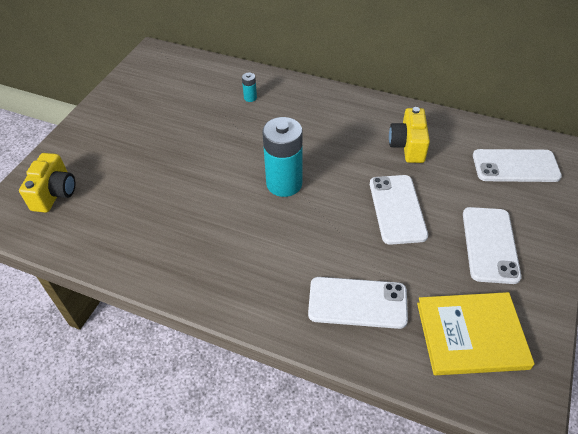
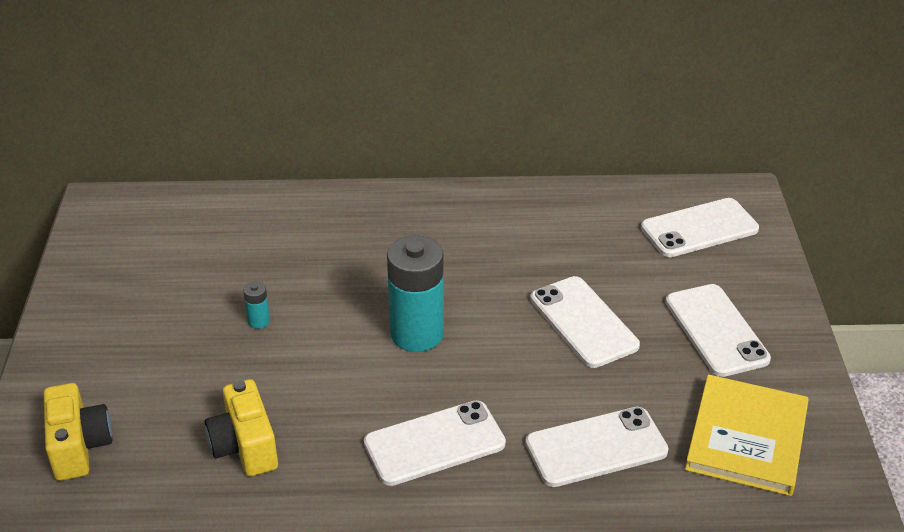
camera: 25 degrees left, 10 degrees down
(250, 98) = (297, 232): turquoise battery -> turquoise battery (259, 321)
(253, 262) = (434, 443): none -> white phone
(408, 146) = (554, 240): yellow camera -> yellow camera (245, 446)
(471, 335) = (746, 438): yellow book -> yellow book turned 45 degrees counterclockwise

